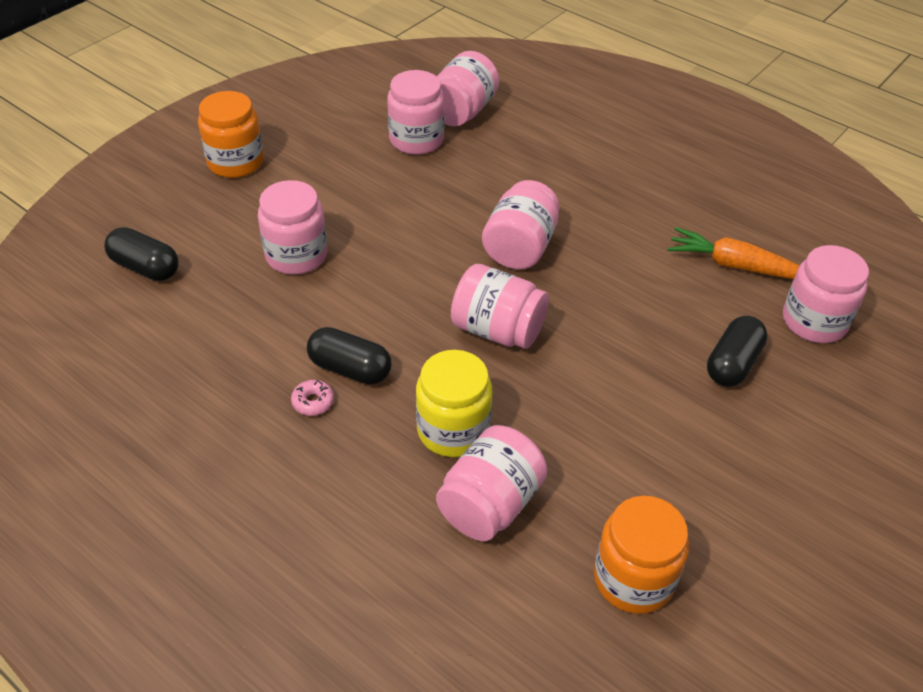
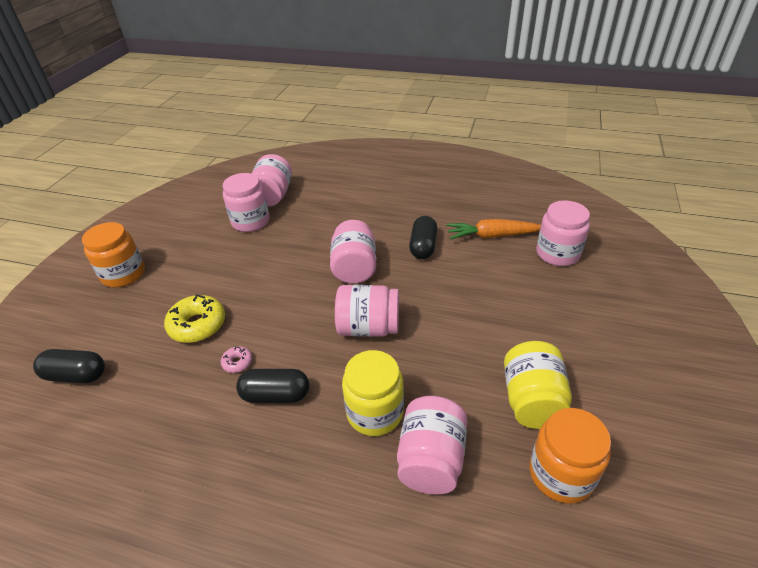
camera: 20 degrees left, 5 degrees down
(296, 255) = (197, 325): pink jar -> yellow donut
(313, 402) = (258, 432): pink donut -> pink donut (237, 362)
(651, 489) = (532, 401): none -> yellow jar
(732, 364) = (528, 296): black capsule -> black capsule (423, 246)

